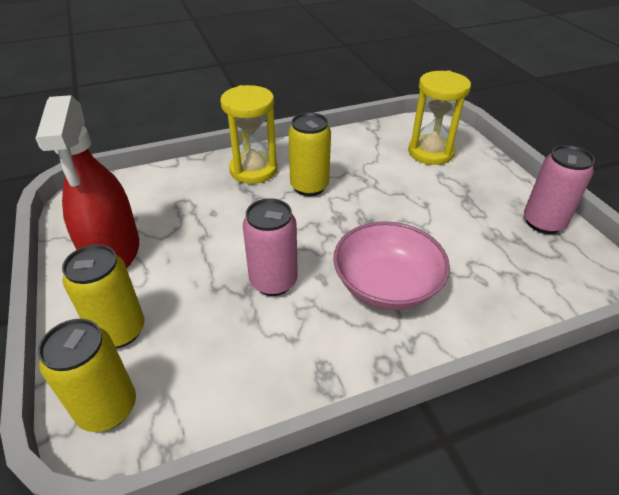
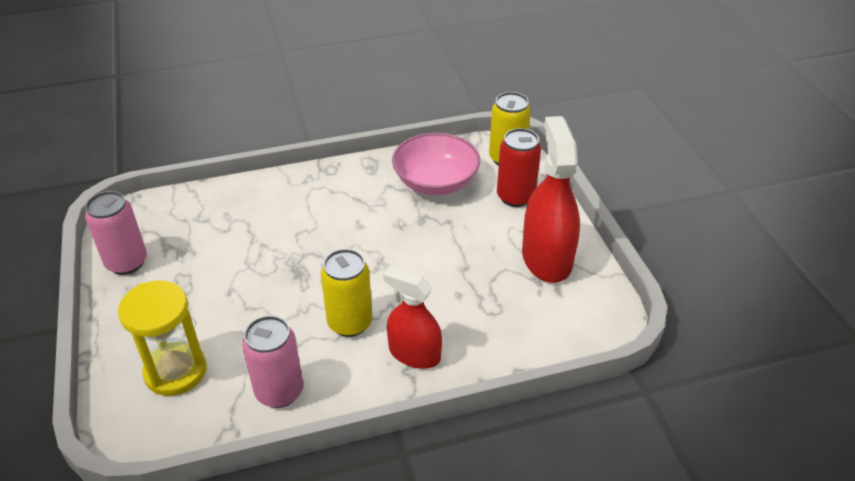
camera: 175 degrees left, 0 degrees up
(119, 331) = (515, 197): yellow can -> red can
(253, 170) = (414, 353): yellow hourglass -> red spray bottle
(273, 281) = (400, 224): pink can -> pink can (279, 391)
(386, 285) = (307, 216): pink bowl -> pink bowl (435, 182)

